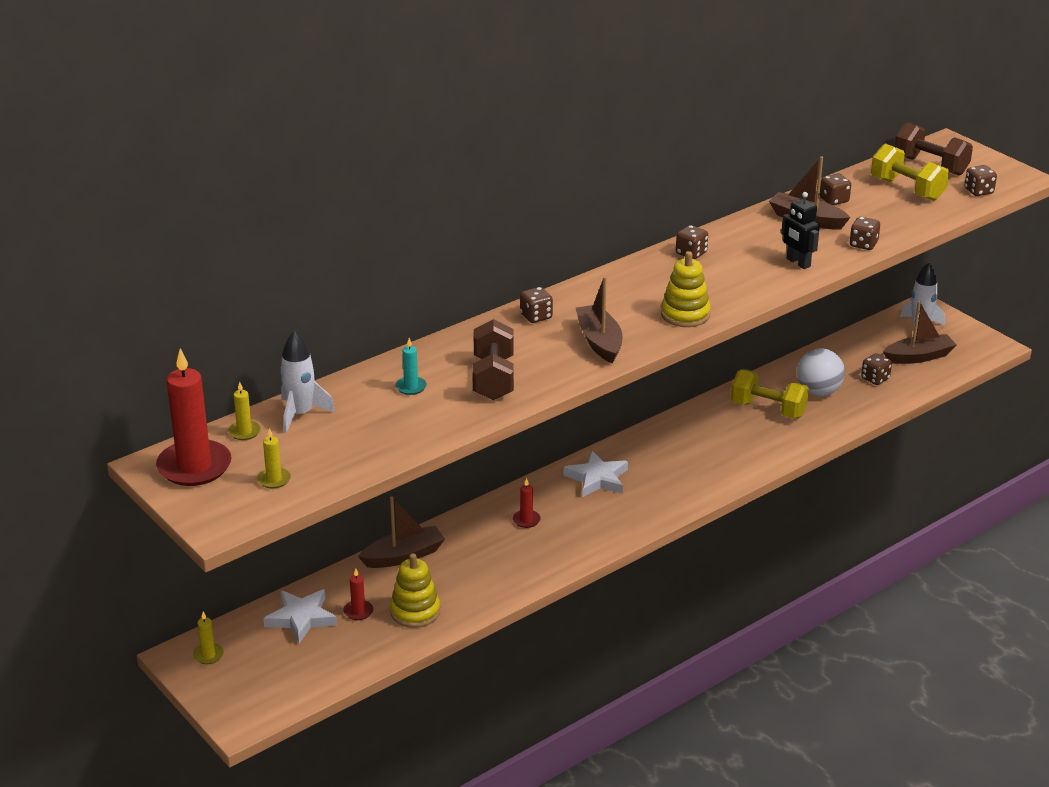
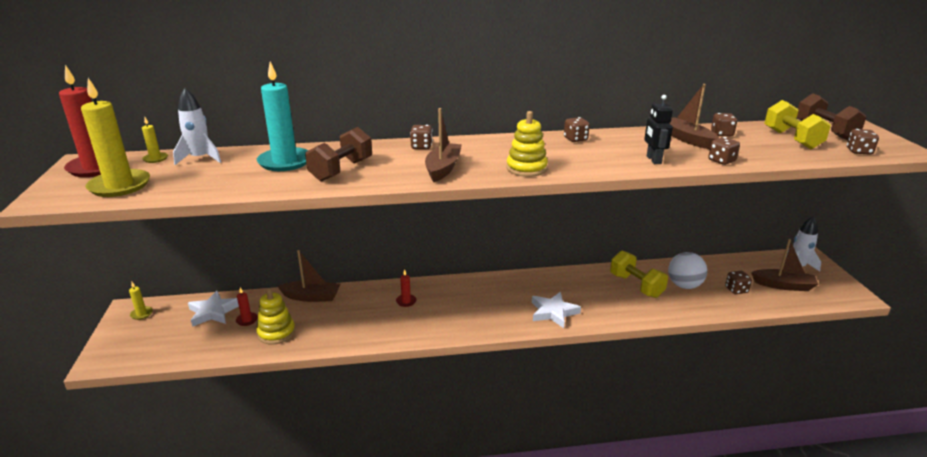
camera: 30 degrees right, 5 degrees down
(274, 479) = (119, 186): yellow candle -> yellow candle, size x2.25
(411, 387) = (285, 162): turquoise candle -> turquoise candle, size x2.25
(597, 479) = (477, 291): white star -> white star (553, 312)

